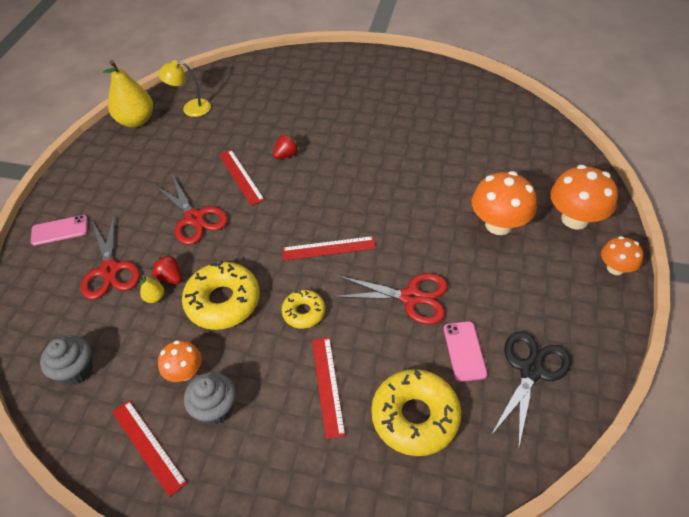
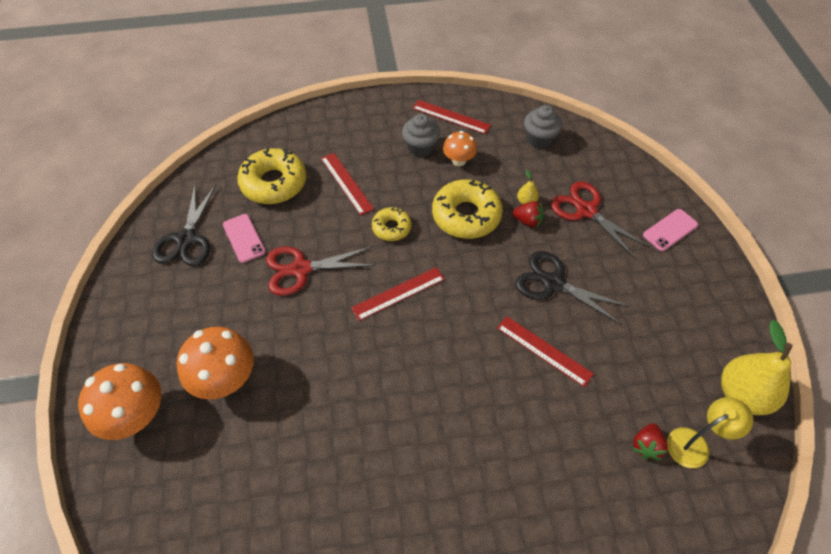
camera: 155 degrees right, 5 degrees up
(195, 218) = (553, 283): red scissors -> black scissors
(286, 155) = (511, 402): red strawberry -> red strawberry (646, 446)
(615, 268) = (98, 362): orange mushroom -> none

